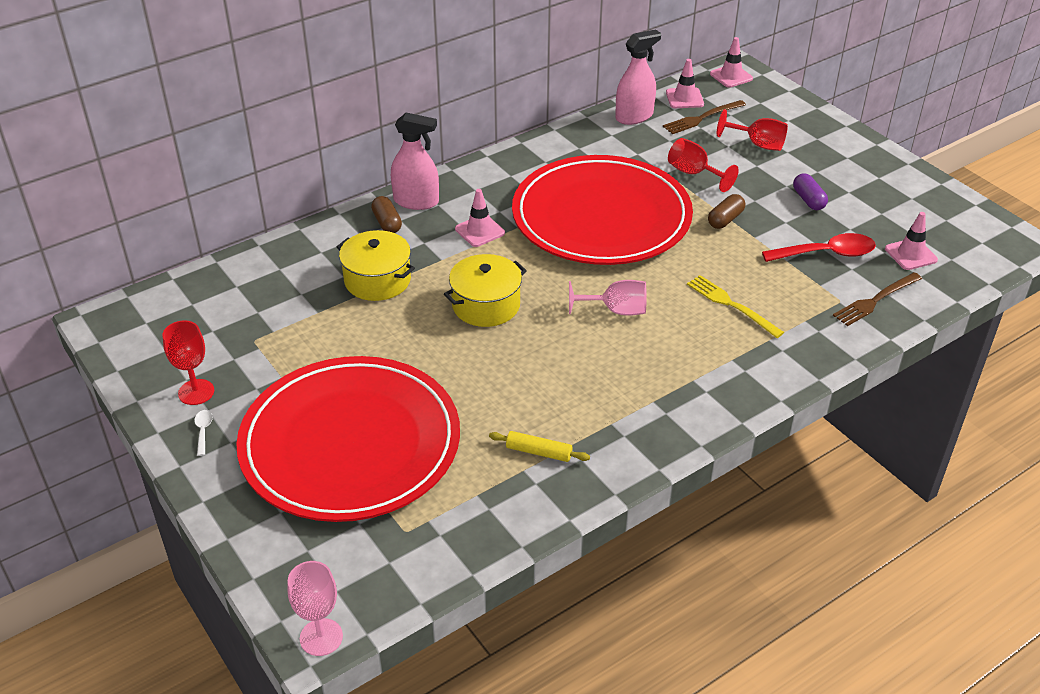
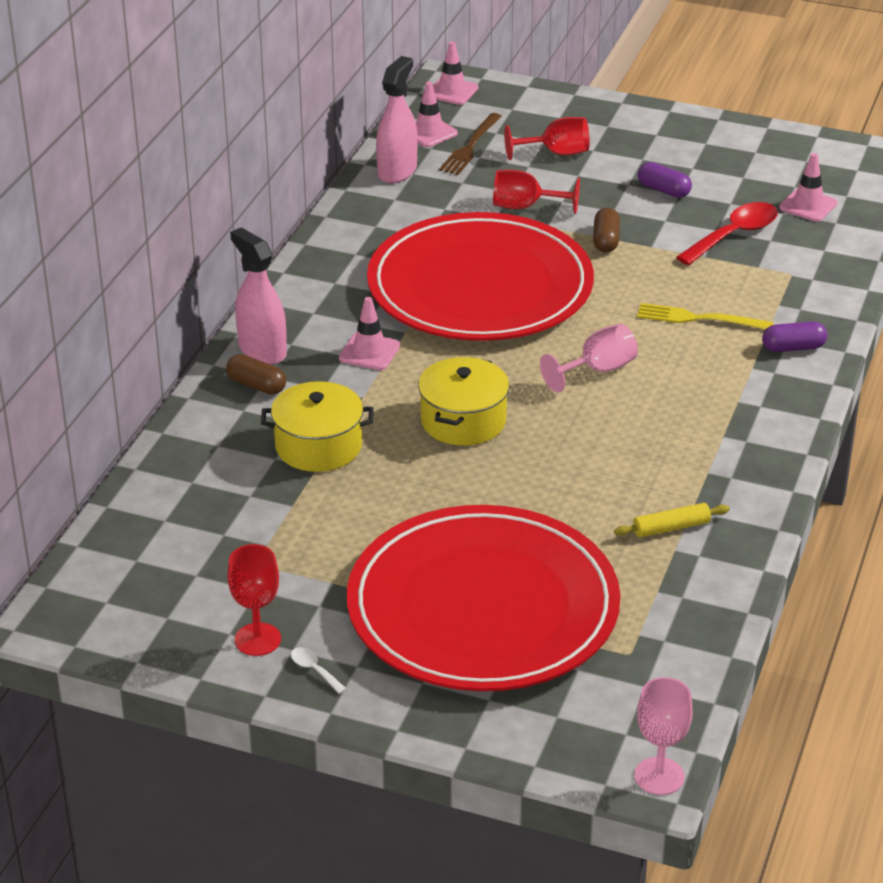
camera: 35 degrees left, 5 degrees down
(416, 201) = (262, 350): pink spray bottle -> pink spray bottle turned 105 degrees counterclockwise
(780, 358) = (793, 348): none -> purple capsule
(875, 300) = (820, 260): brown fork -> none

